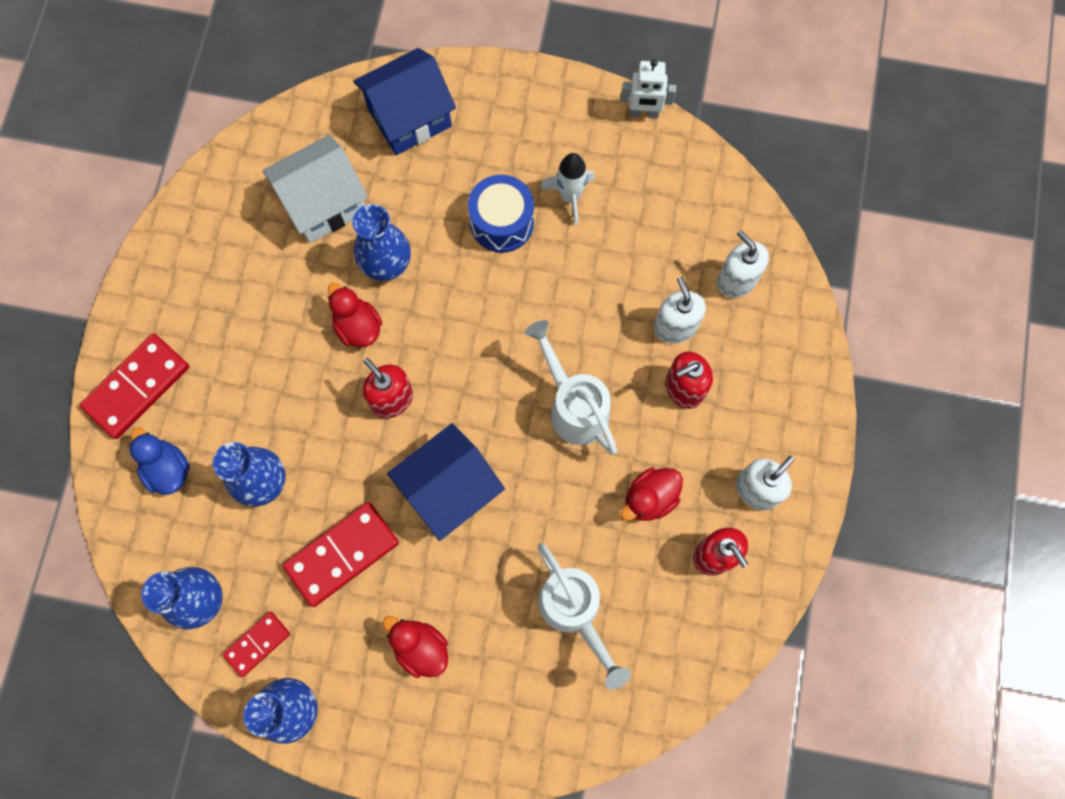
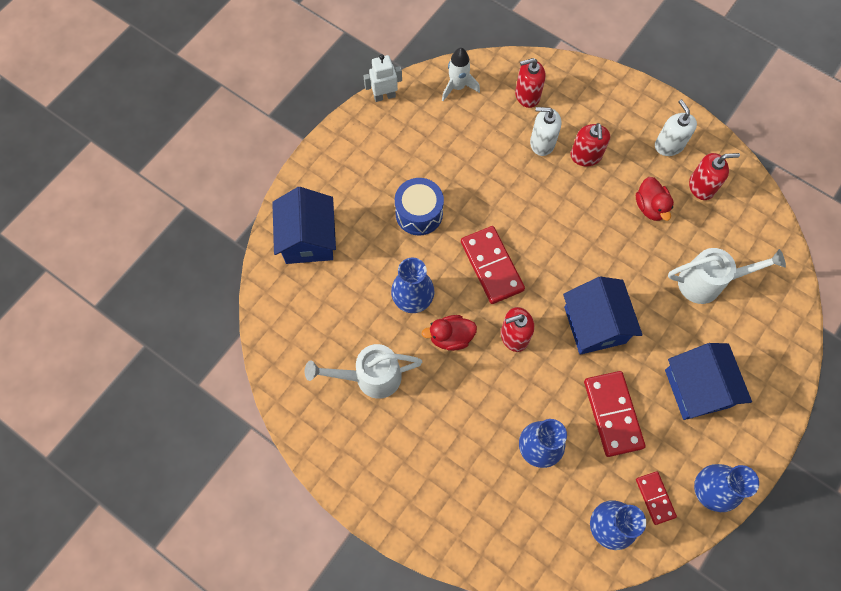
camera: 65 degrees left, 5 degrees down
(137, 387) = (424, 513): red domino -> red domino (491, 266)
(168, 469) = (499, 514): blue duck -> none
(324, 203) = (344, 323): white house -> none
(420, 647) = (697, 388): red duck -> blue house
(570, 197) = (421, 164): white rocket -> white rocket (457, 87)
(573, 406) = (569, 225): white watering can -> white watering can (369, 377)
(643, 113) = (384, 96): white robot -> white robot turned 135 degrees counterclockwise
(736, 280) = (527, 95): white soap dispenser -> red soap dispenser

